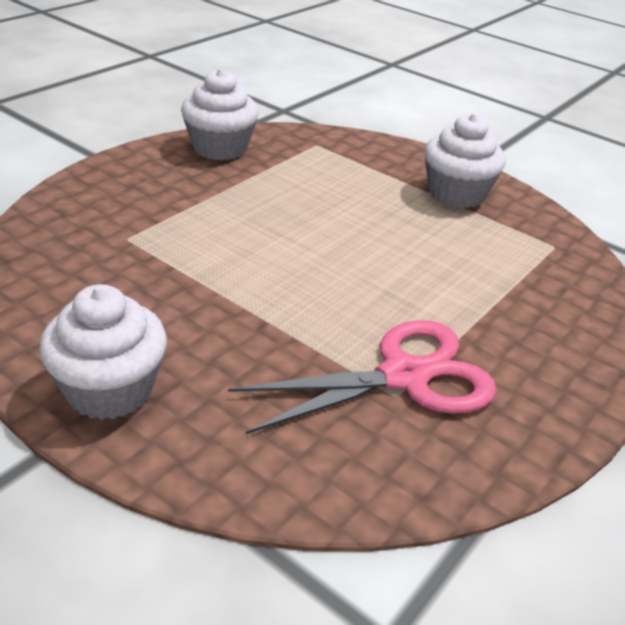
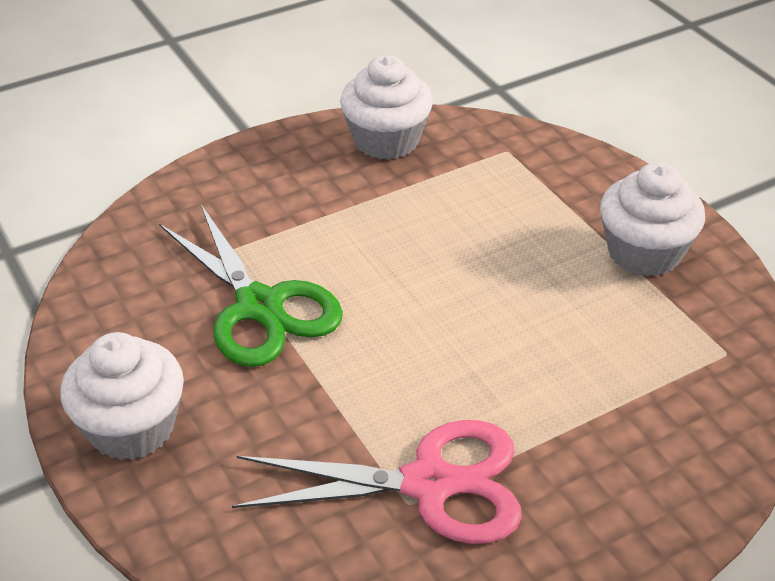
camera: 25 degrees right, 5 degrees up
(180, 273) = (260, 306): none -> green scissors

